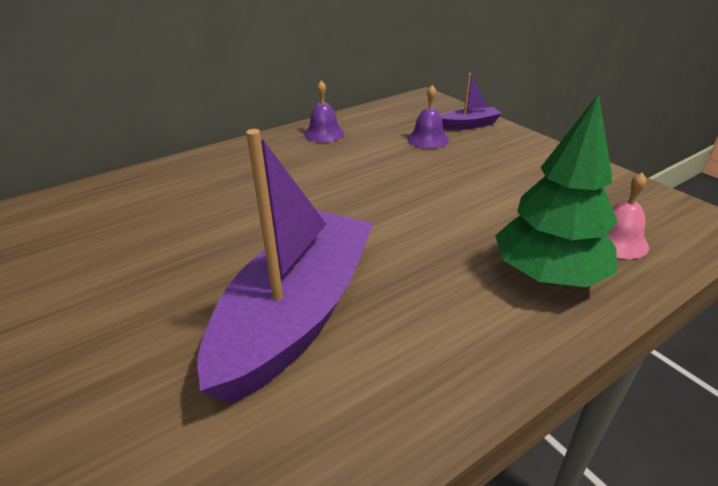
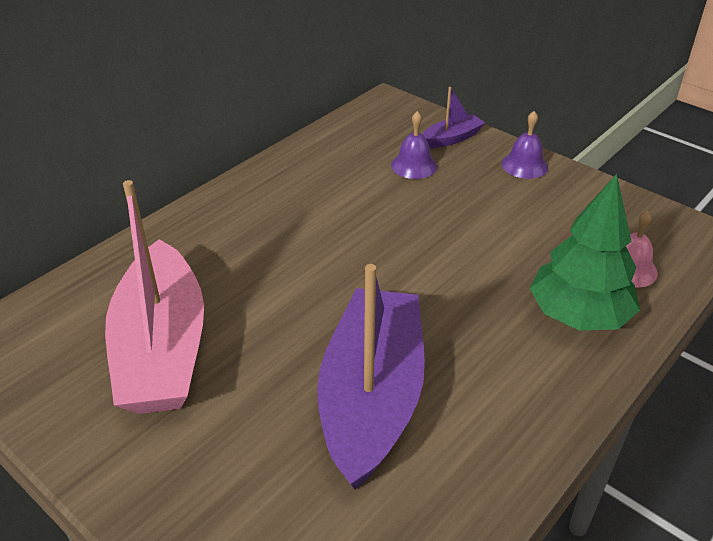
camera: 15 degrees left, 5 degrees up
(134, 242) = (162, 348): none -> pink boat
(324, 133) = (295, 171): purple bell -> purple bell (524, 165)

